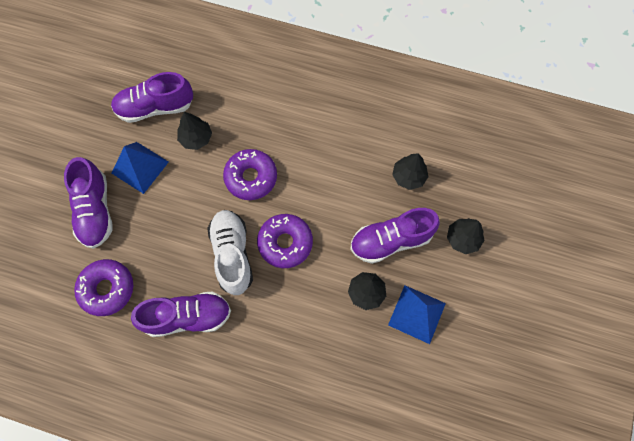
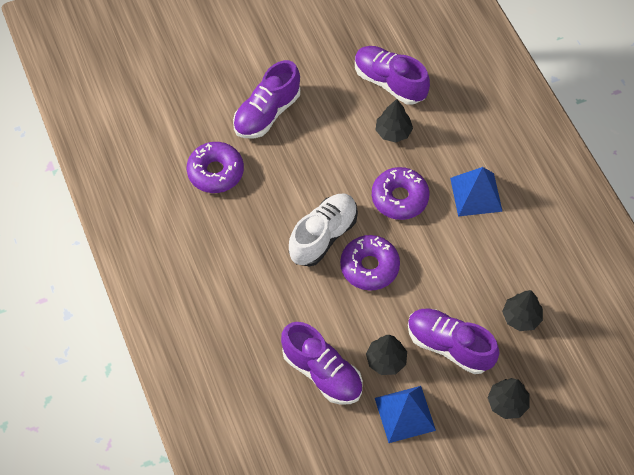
camera: 50 degrees right, 10 degrees down
(140, 167) = (330, 113): blue pyramid -> blue pyramid (476, 194)
(187, 316) = (245, 244): purple shoe -> purple shoe (322, 372)

